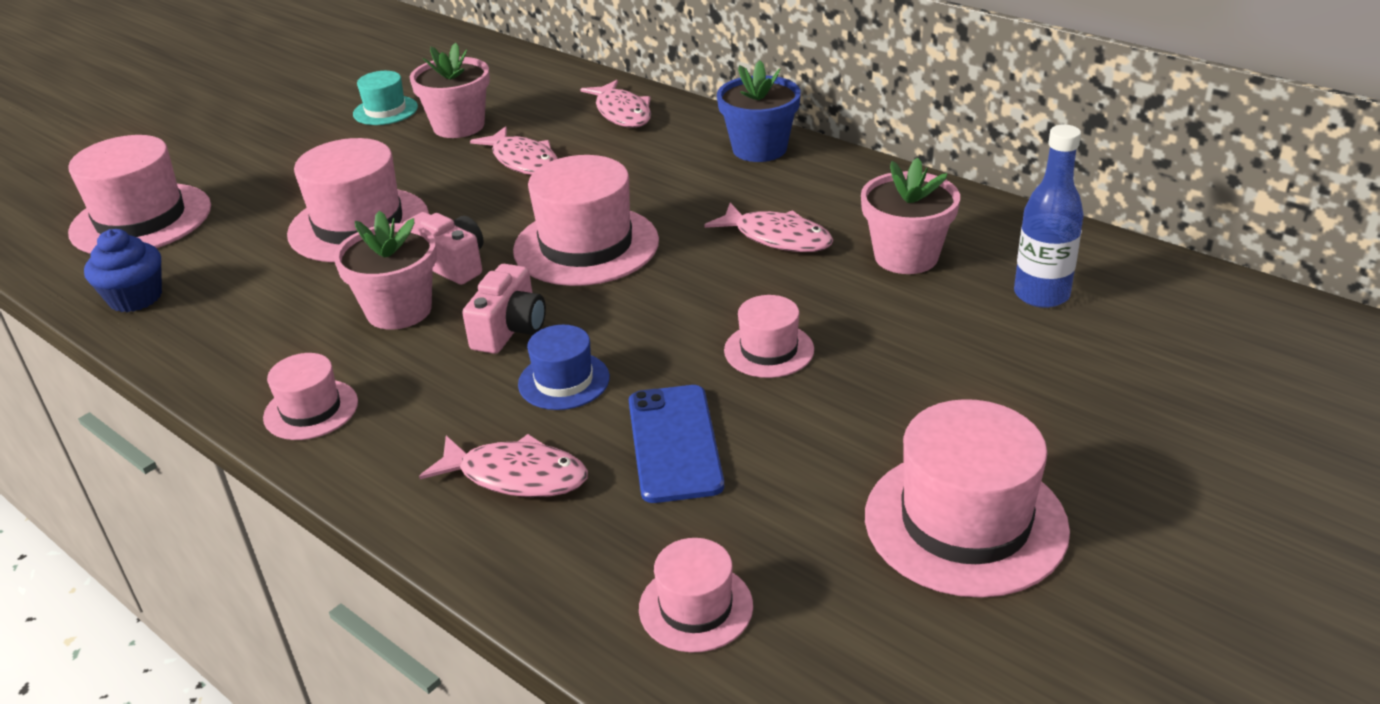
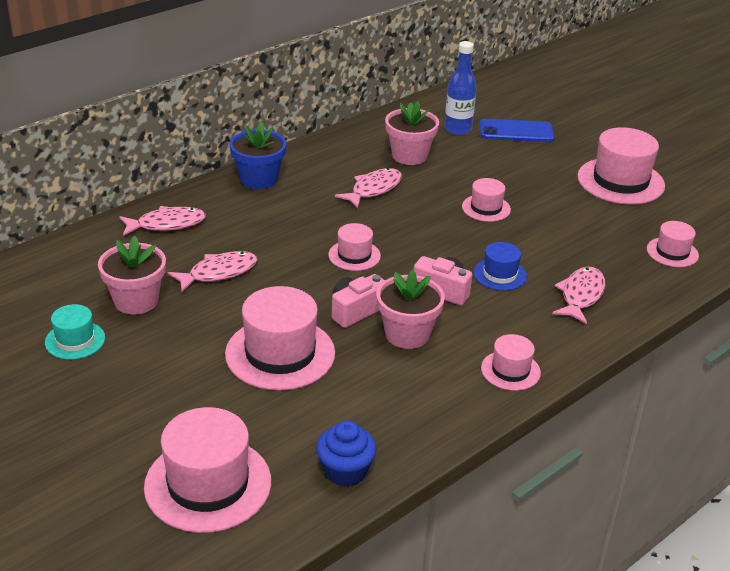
camera: 85 degrees left, 0 degrees up
(586, 245) = (354, 255): pink hat -> pink hat, size x0.54
(674, 443) = (559, 245): blue phone -> blue phone (516, 131)

